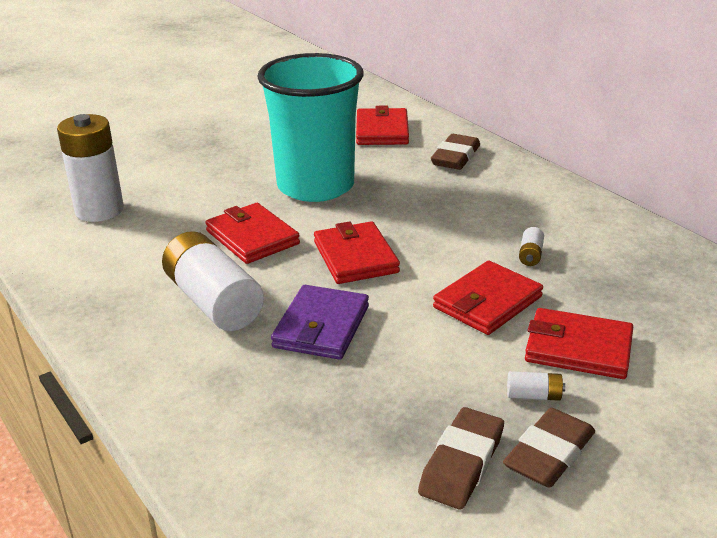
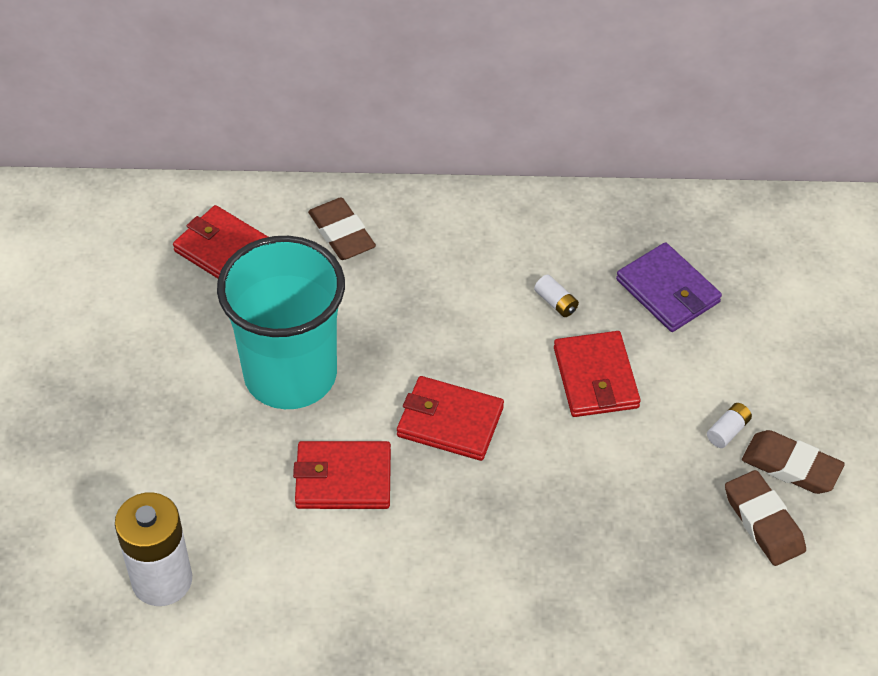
camera: 55 degrees left, 20 degrees up
(213, 302) = (430, 565): white battery -> none
(321, 327) = (535, 508): purple wallet -> purple wallet (668, 291)
(549, 454) = (791, 466): brown eraser -> brown eraser turned 45 degrees counterclockwise
(578, 348) = (698, 365): red wallet -> none

